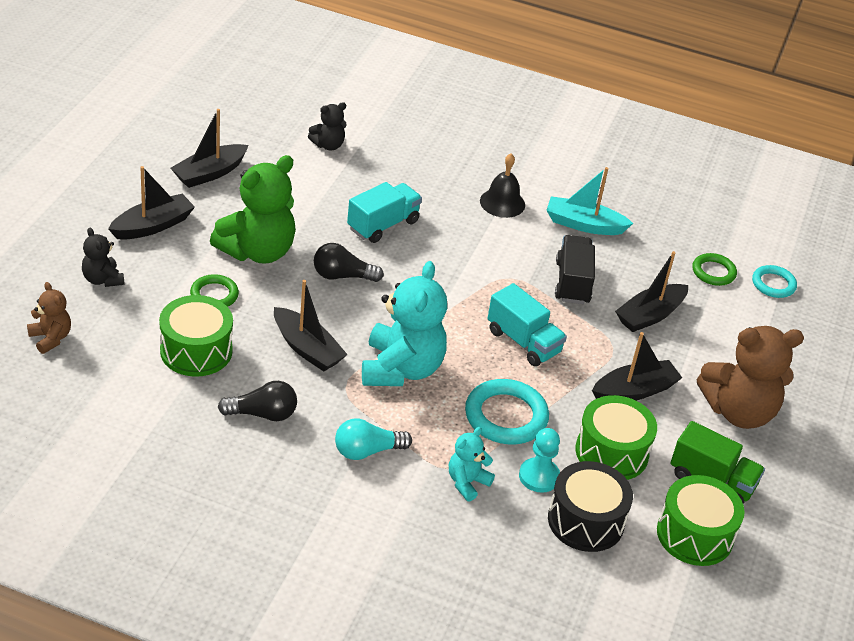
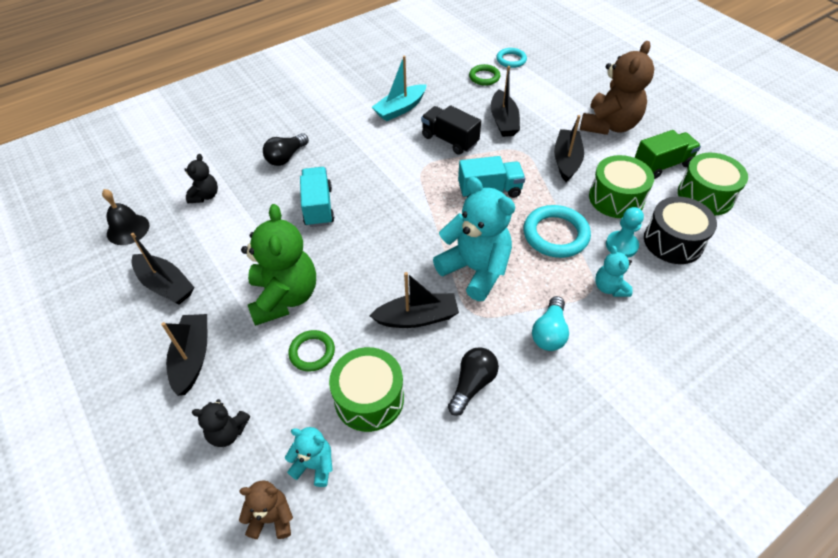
camera: 50 degrees left, 10 degrees up
(110, 343) = (314, 465): none -> turquoise teddy bear
(210, 173) = (166, 285): black boat -> black boat turned 45 degrees counterclockwise
(342, 276) = (353, 257): black light bulb -> black light bulb (286, 157)
(502, 203) = (348, 135): black bell -> black bell (128, 229)

